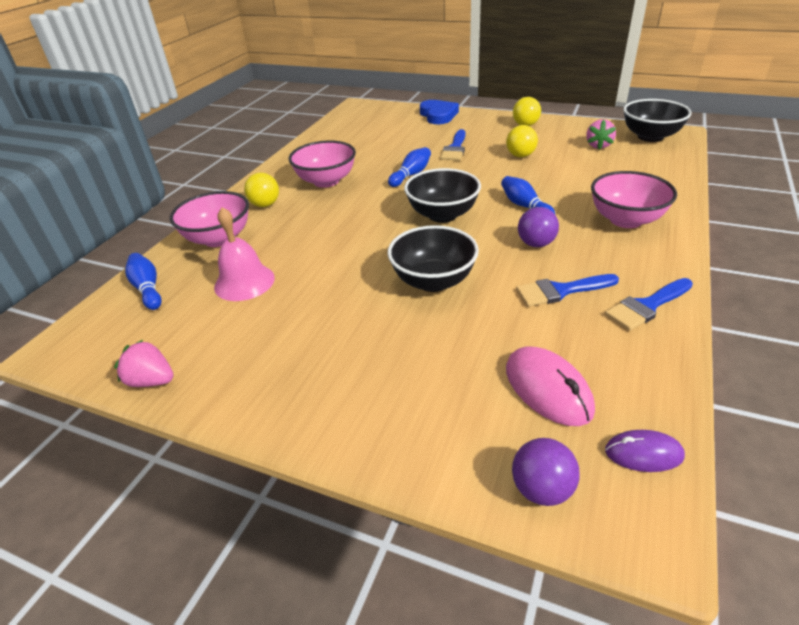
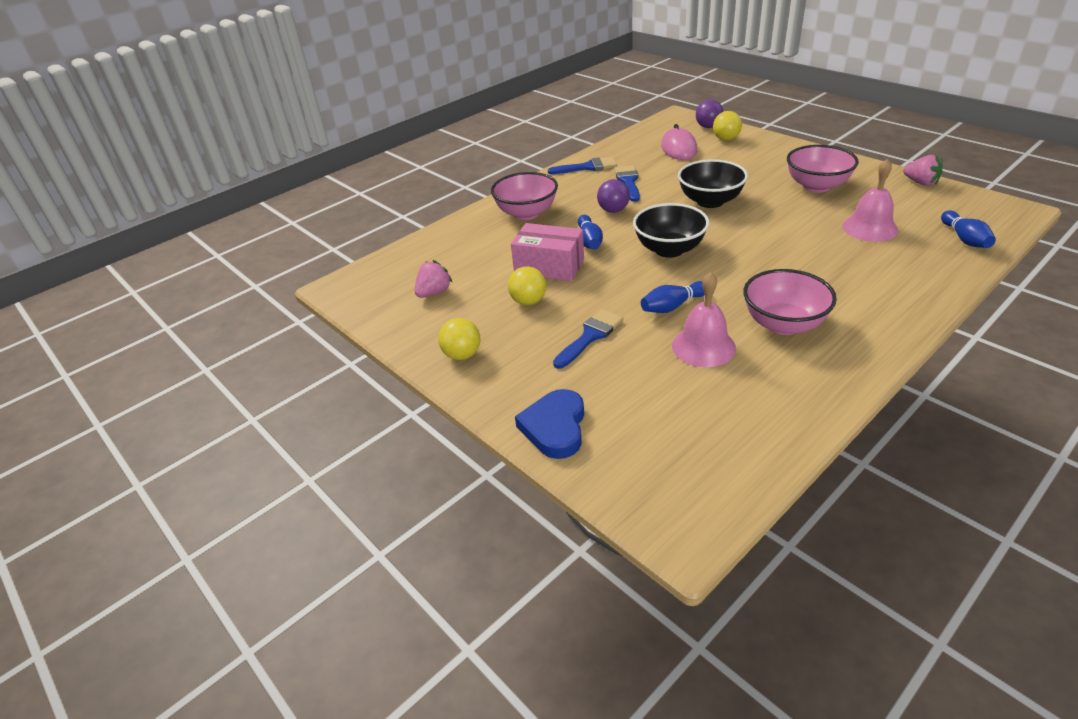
camera: 155 degrees left, 0 degrees up
(218, 238) = (911, 274): pink bowl -> pink bowl (817, 186)
(265, 205) = (865, 306): yellow ball -> yellow ball (726, 139)
(377, 159) = (703, 346): none -> pink bell
(534, 179) = (549, 266): none -> pink box
(560, 291) = (628, 181): blue brush -> blue brush turned 105 degrees counterclockwise
(643, 453) = (656, 128): purple mouse -> none
(650, 137) = (368, 290): black bowl -> none

